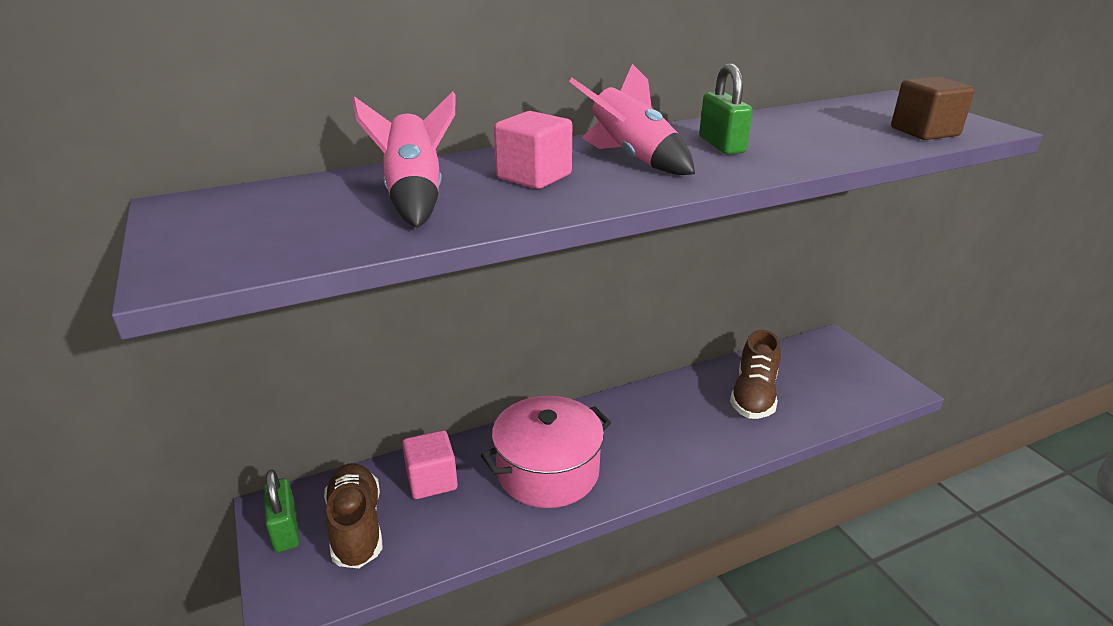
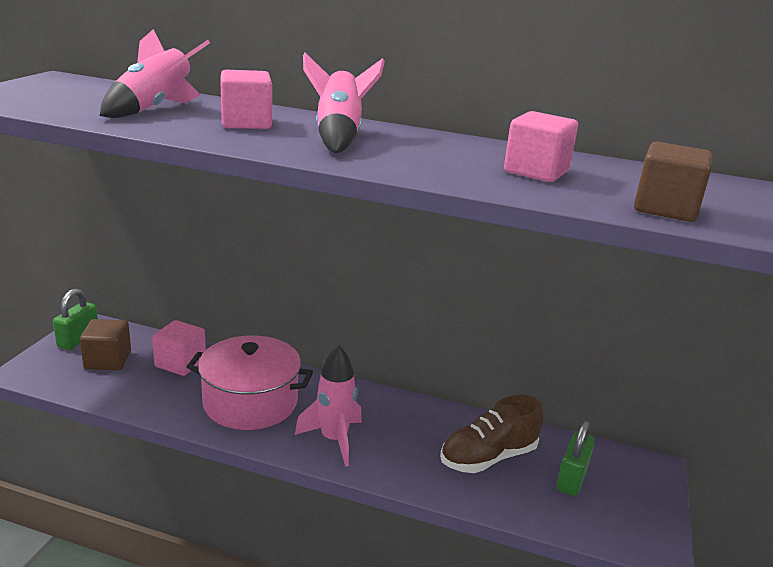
camera: 40 degrees right, 5 degrees down
(356, 527) = (108, 360): brown shoe -> brown cube
(652, 455) = (334, 439): none -> pink rocket
(721, 145) = (433, 153): green padlock -> green padlock (572, 478)
(807, 134) = (536, 172): none -> pink cube

